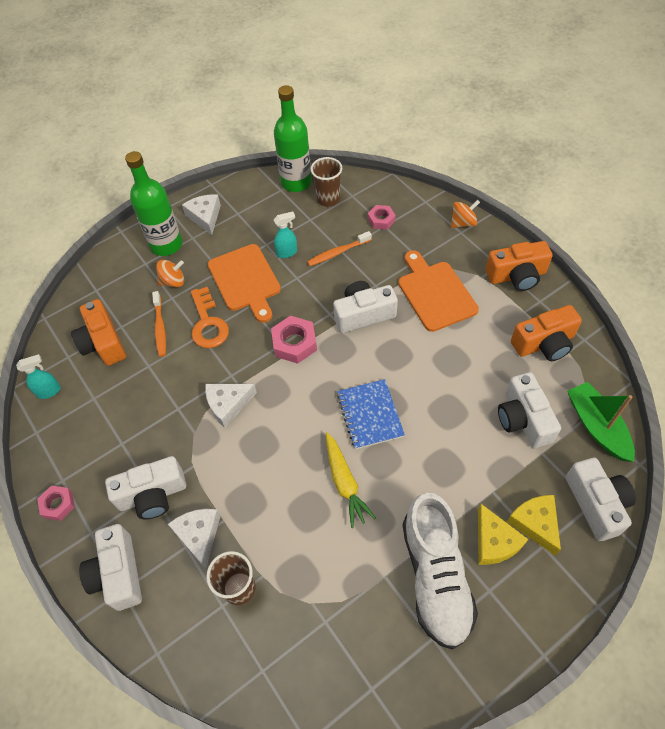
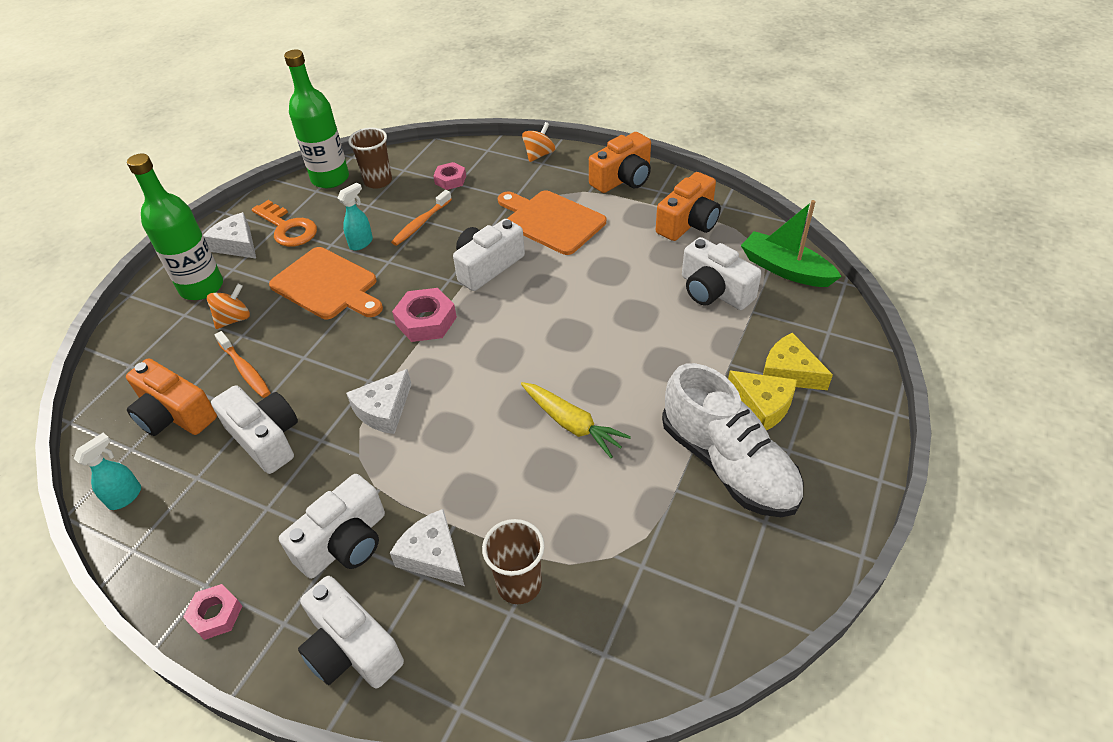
camera: 30 degrees left, 10 degrees down
(208, 323) = (306, 342): orange key -> orange key (288, 228)
(370, 415) = (556, 351): blue notebook -> none
(596, 503) = (831, 330): white camera -> white camera (265, 438)

